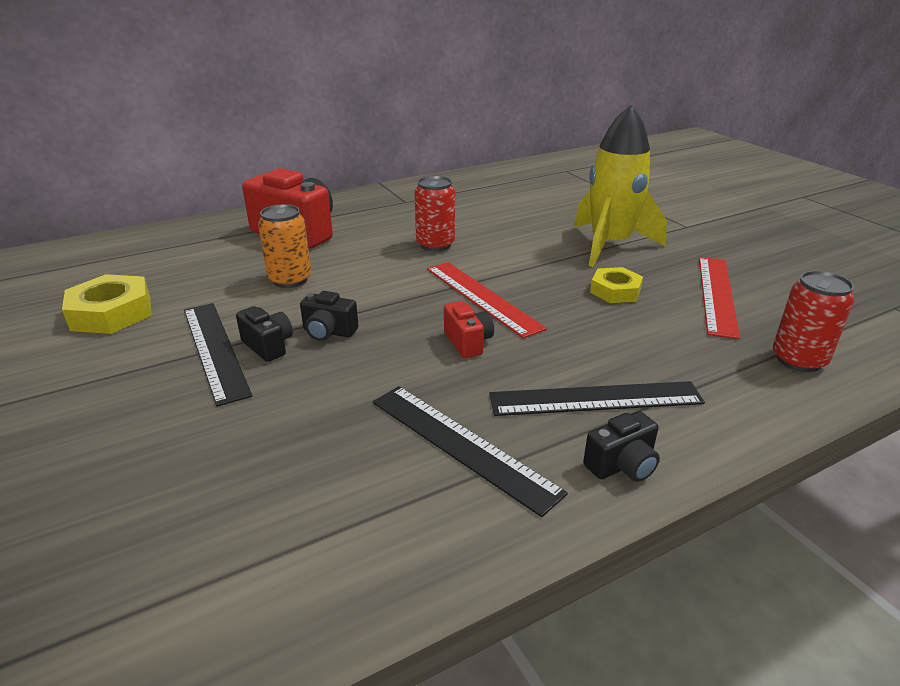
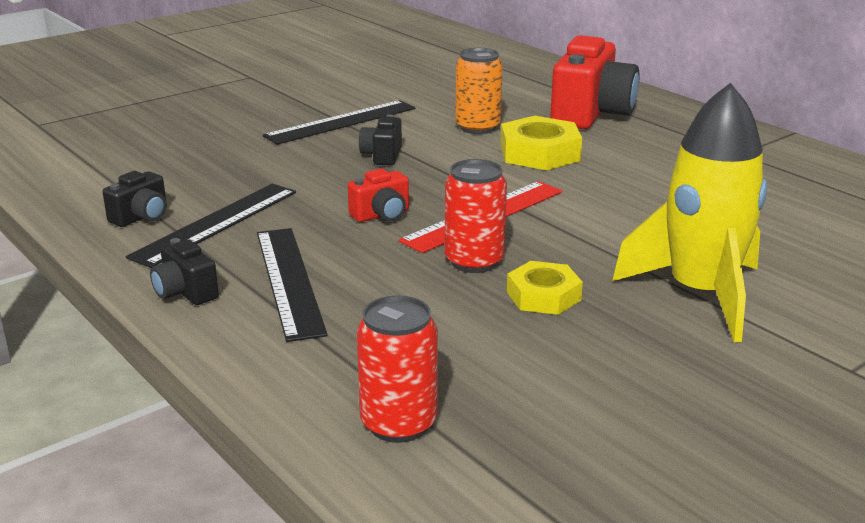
camera: 80 degrees right, 5 degrees down
(111, 313) = (388, 81): yellow nut -> yellow nut (539, 153)
(268, 346) = (352, 138): black camera -> black camera (141, 217)
(435, 245) = (611, 181): red can -> red can (474, 261)
(717, 294) = (574, 376): red ruler -> none

